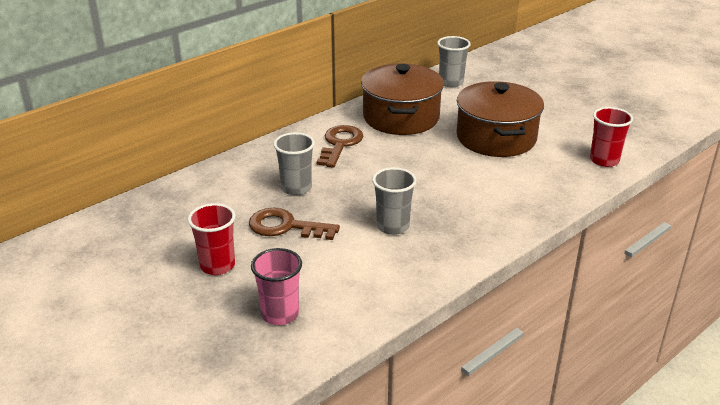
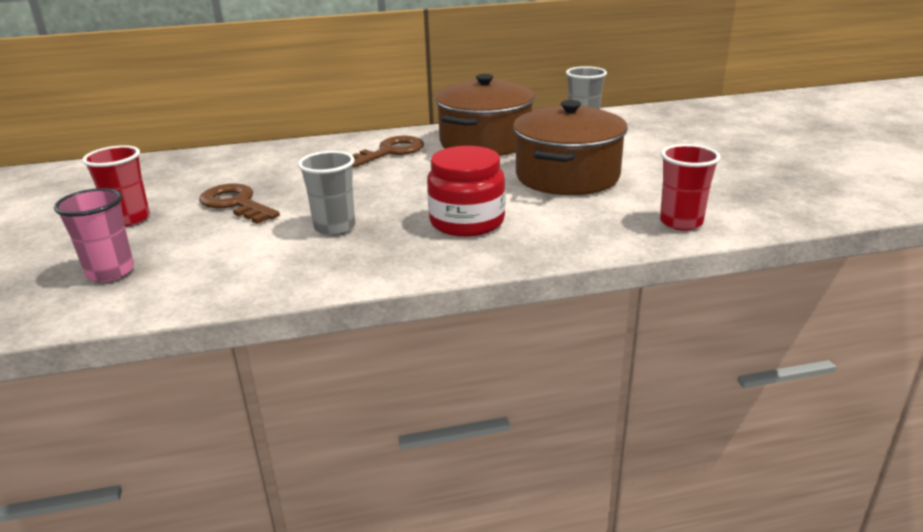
camera: 30 degrees right, 5 degrees down
(296, 188) = (294, 177): grey cup -> none
(476, 196) = (467, 222): none -> red jar

